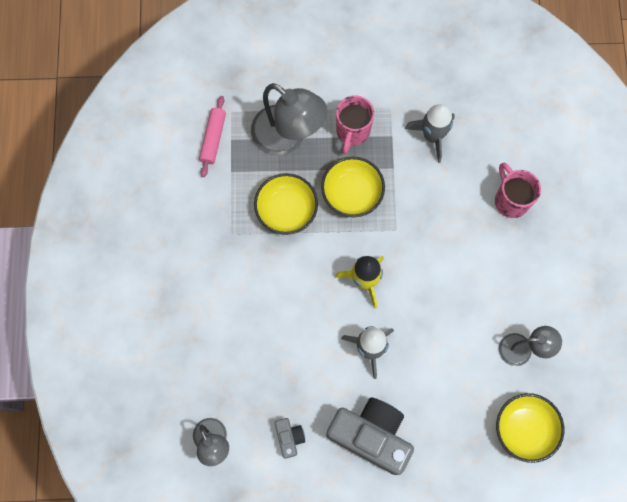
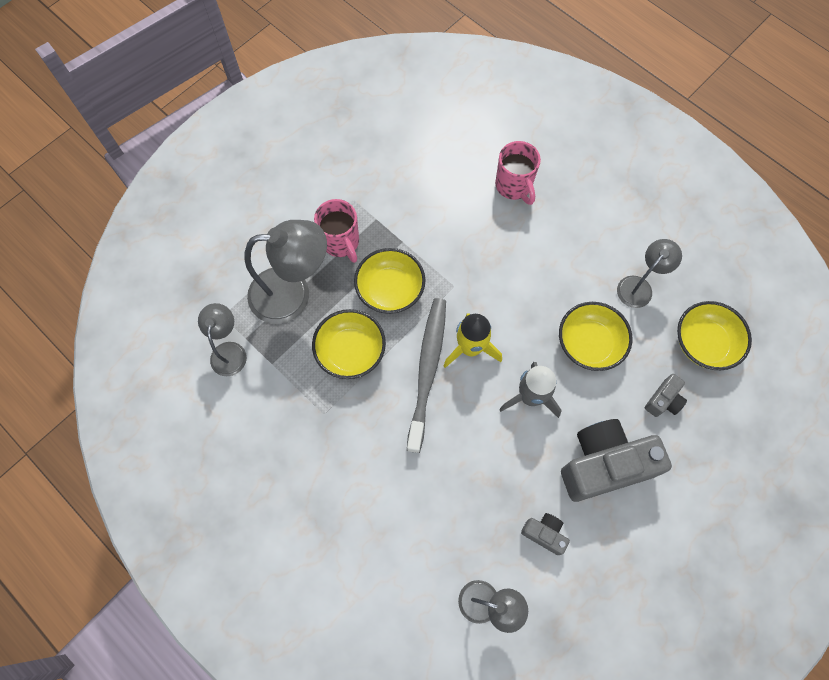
camera: 45 degrees left, 5 degrees down
(213, 139) = (229, 351): pink rolling pin -> grey lamp
(322, 268) = (427, 370): none -> grey toothbrush
(432, 136) = (407, 192): grey rocket -> none
(445, 353) = (589, 344): none -> yellow bowl
(454, 436) = (663, 400): none -> grey camera
(510, 200) = (514, 186): pink mug -> pink mug turned 135 degrees counterclockwise

